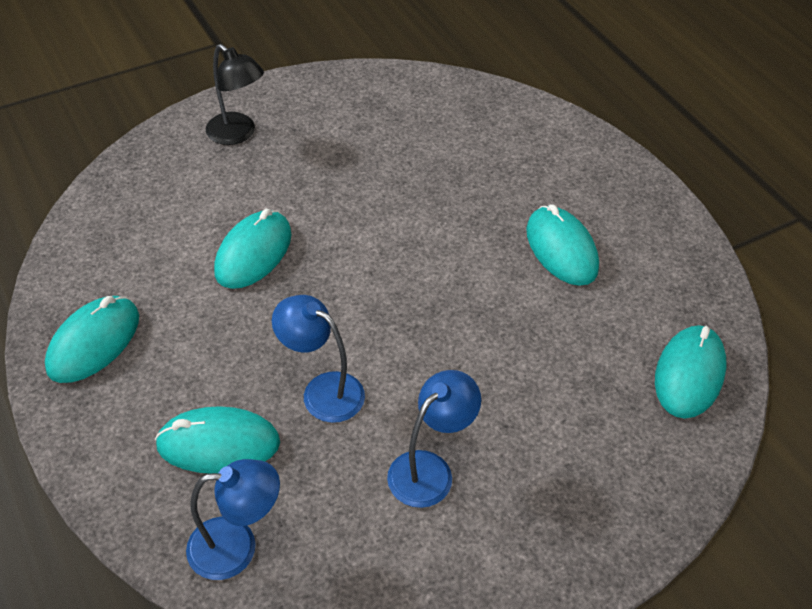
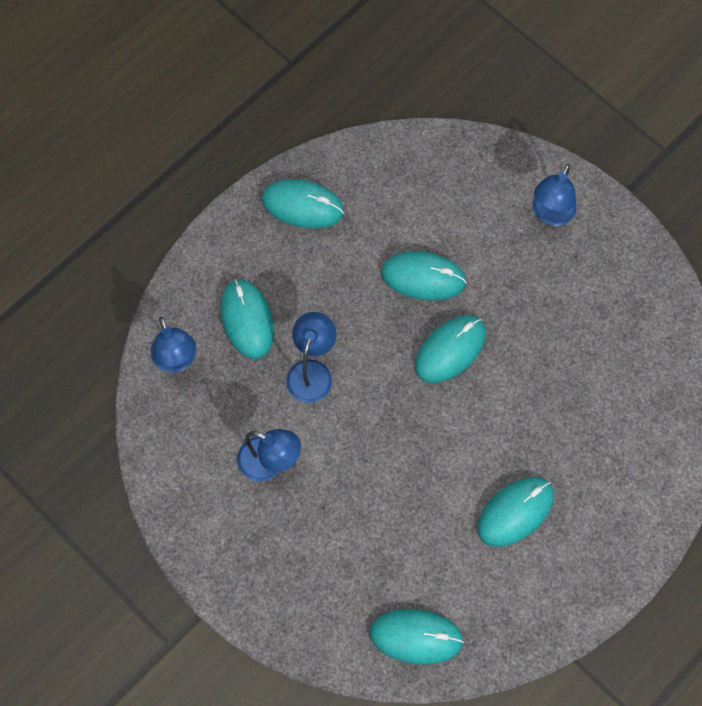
camera: 75 degrees right, 20 degrees up
(238, 134) = (550, 215): black lamp -> blue lamp
(353, 253) = (450, 350): none -> turquoise mouse

